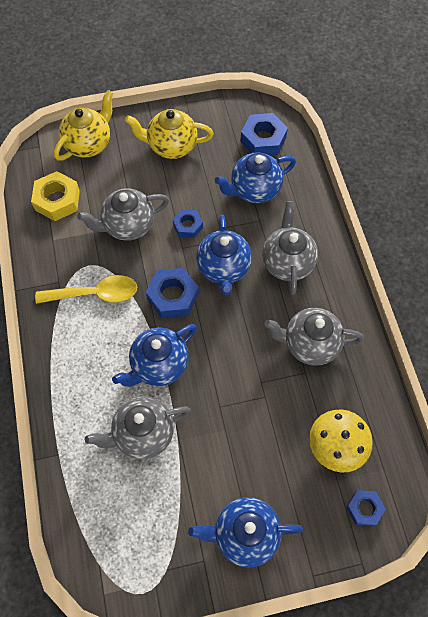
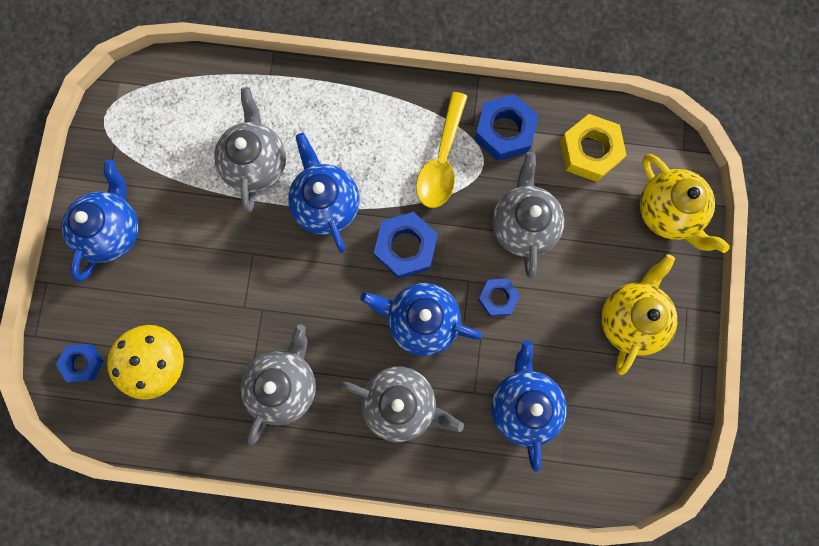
camera: 110 degrees right, 15 degrees up
(263, 139) = (603, 450): blue nut -> blue nut (504, 131)

